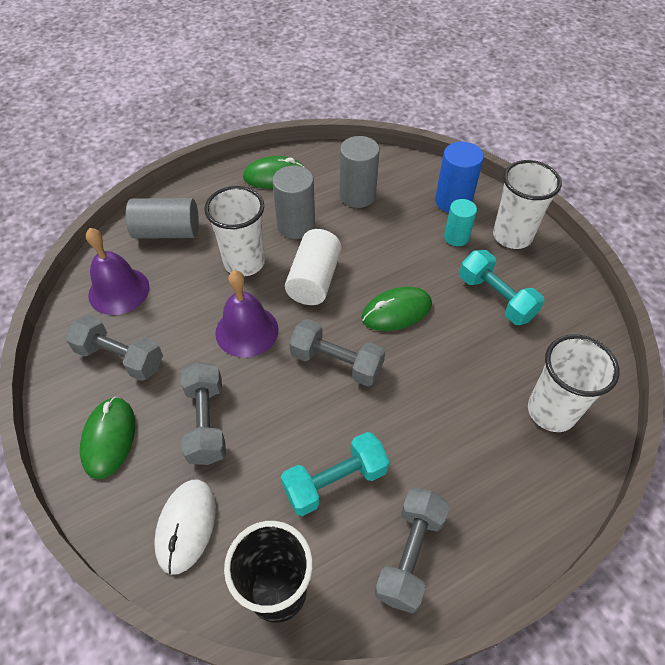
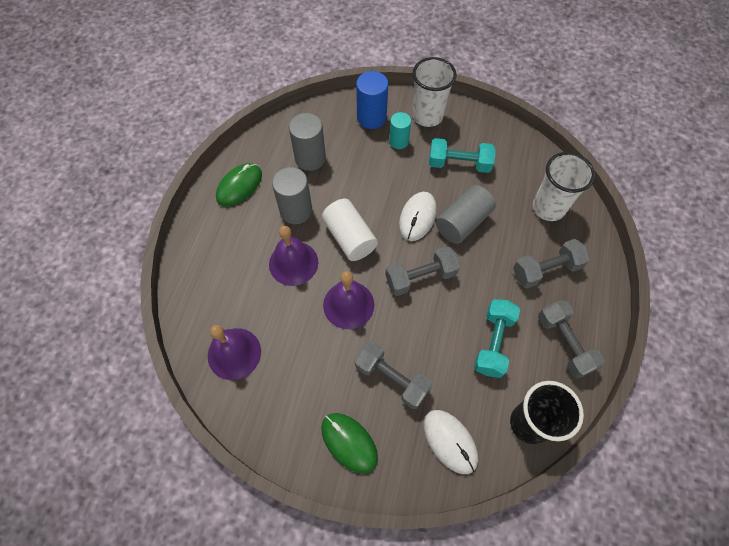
camera: 45 degrees left, 10 degrees up
(120, 358) = (293, 392): grey dumbbell -> grey dumbbell (546, 270)
(167, 232) = (214, 286): grey cylinder -> grey cylinder (462, 222)
(244, 262) = (293, 263): white cup -> purple bell
(396, 311) = (417, 217): green mouse -> white mouse

